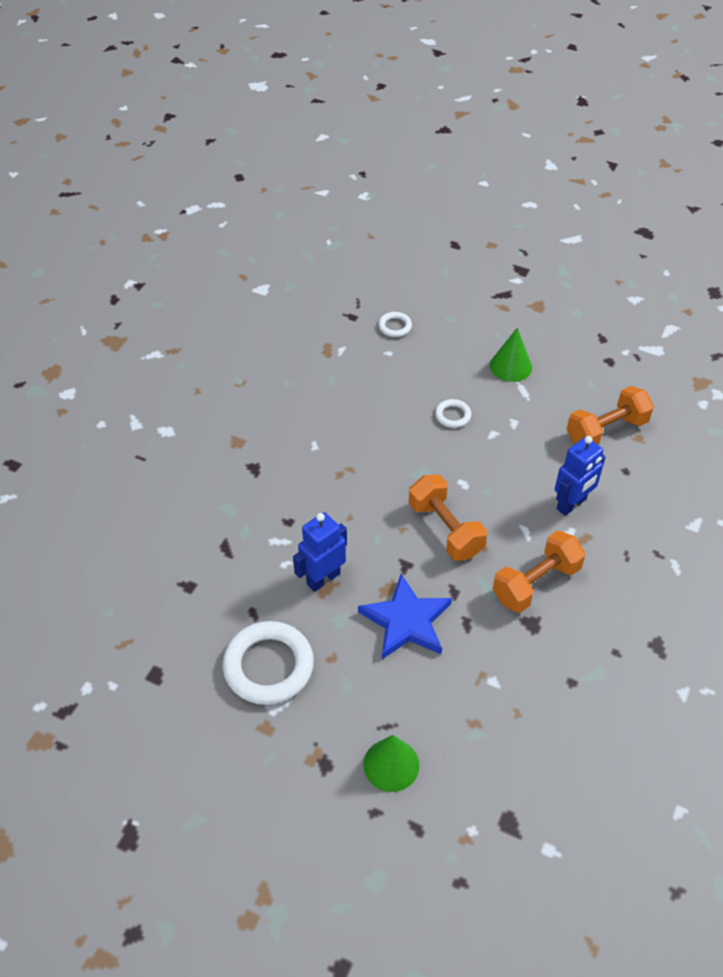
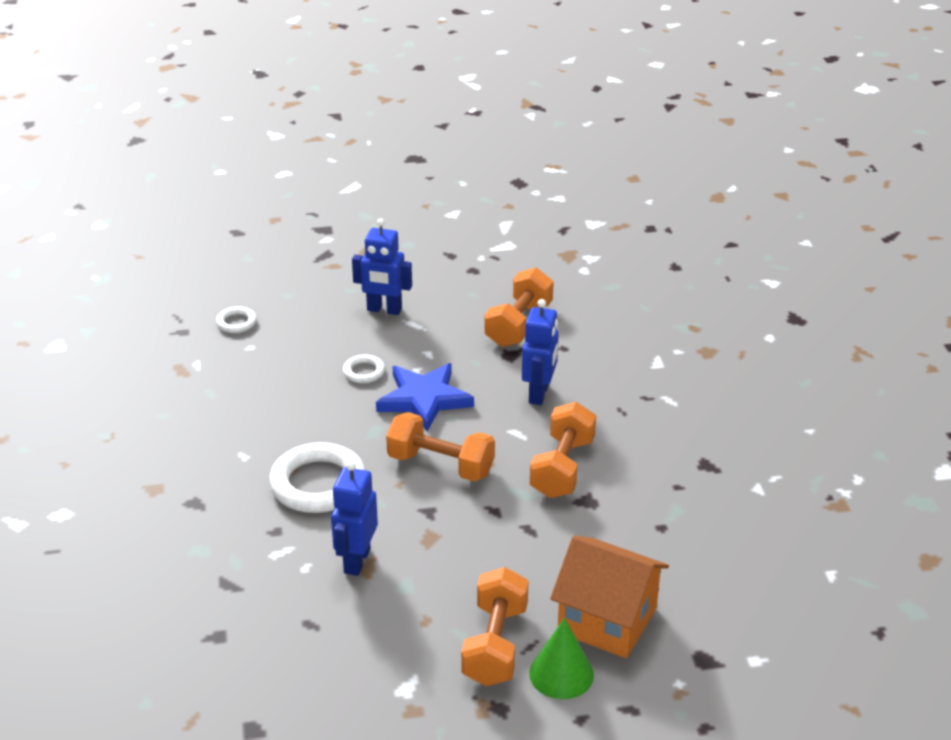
camera: 35 degrees left, 15 degrees down
(268, 666) = (368, 659): white ring -> white ring (318, 484)
(363, 709) = (495, 645): none -> orange dumbbell
(406, 621) = (471, 555): blue star -> blue star (424, 399)
(462, 740) = (607, 620): none -> orange house
(511, 366) = (384, 310): green cone -> blue robot

